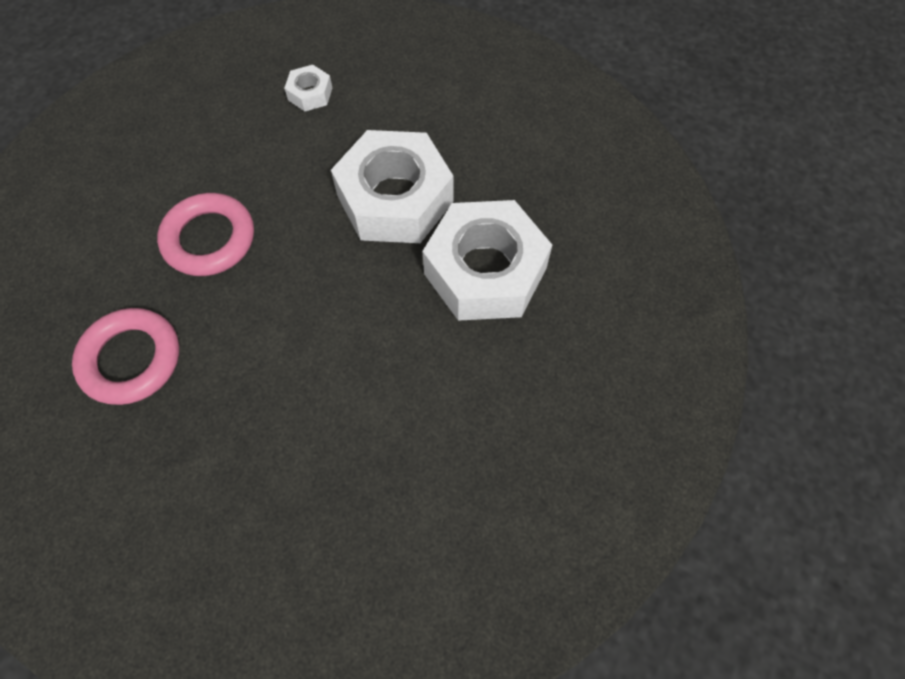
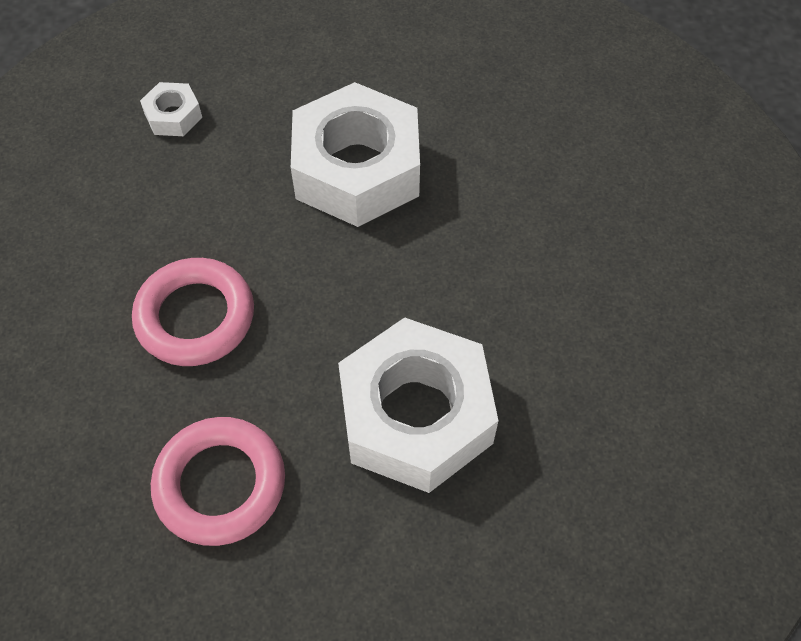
camera: 35 degrees left, 5 degrees down
(485, 271) = (503, 186): white nut -> white nut (416, 415)

